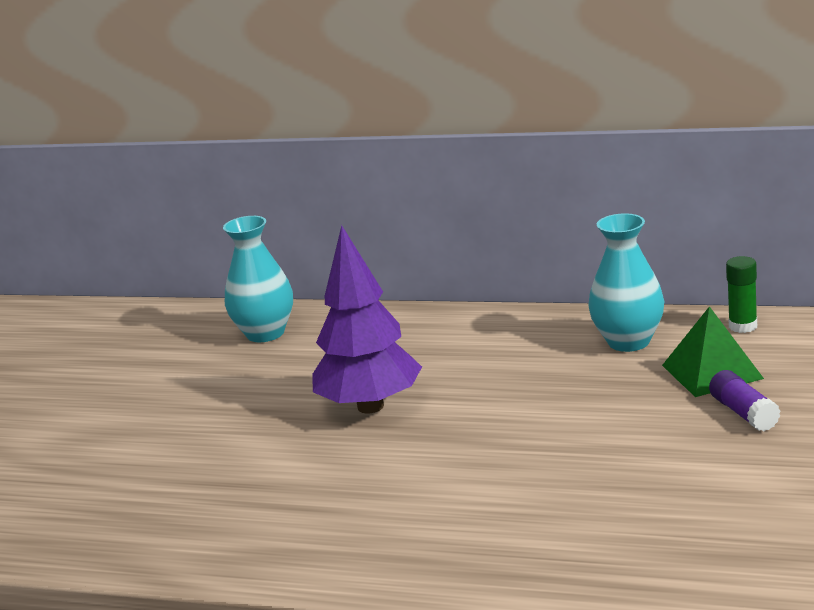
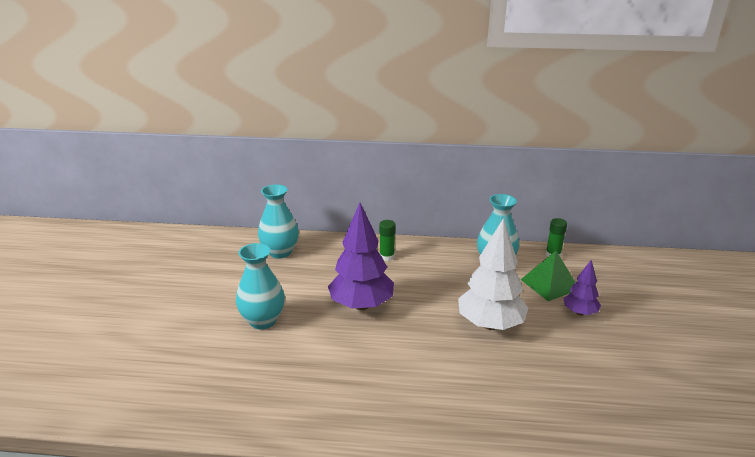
camera: 15 degrees left, 5 degrees up
(207, 429) = (263, 321): none -> turquoise vase
(441, 336) = (387, 257): none -> green glue stick
(575, 431) = (490, 324): none -> white tree
(744, 413) = (579, 312): purple glue stick -> purple tree

